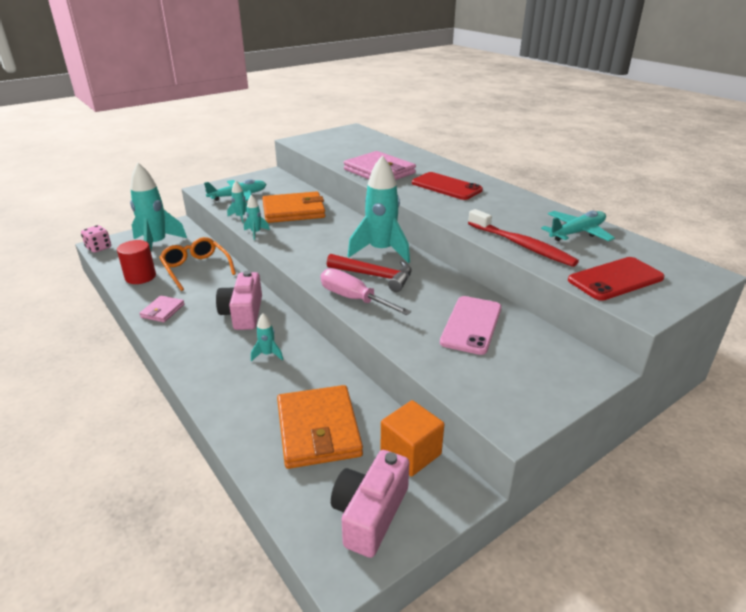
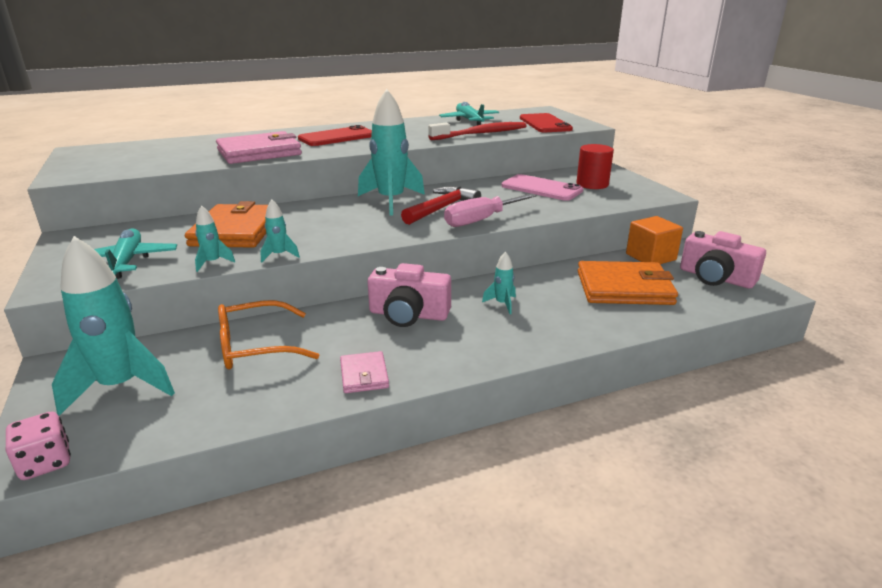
camera: 75 degrees left, 5 degrees down
(140, 277) = (234, 400): red cylinder -> red cylinder (592, 184)
(162, 311) = (364, 375): pink wallet -> pink wallet turned 45 degrees clockwise

